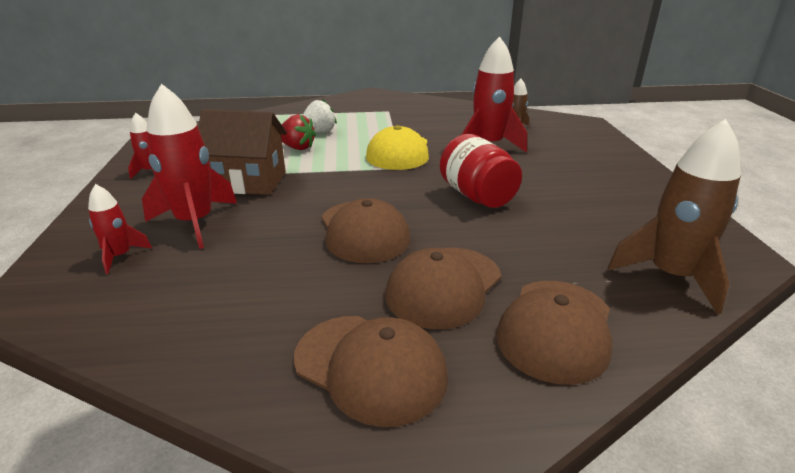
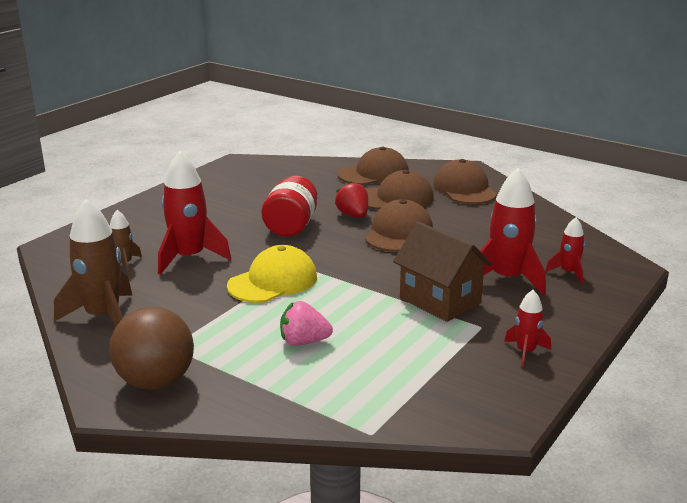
camera: 140 degrees left, 5 degrees down
(297, 147) = (354, 326): red strawberry -> red strawberry (353, 215)
(318, 132) = (303, 342): white strawberry -> pink strawberry
(367, 101) = (156, 382): none -> brown ball
(670, 276) = (287, 168): brown rocket -> brown rocket (103, 317)

